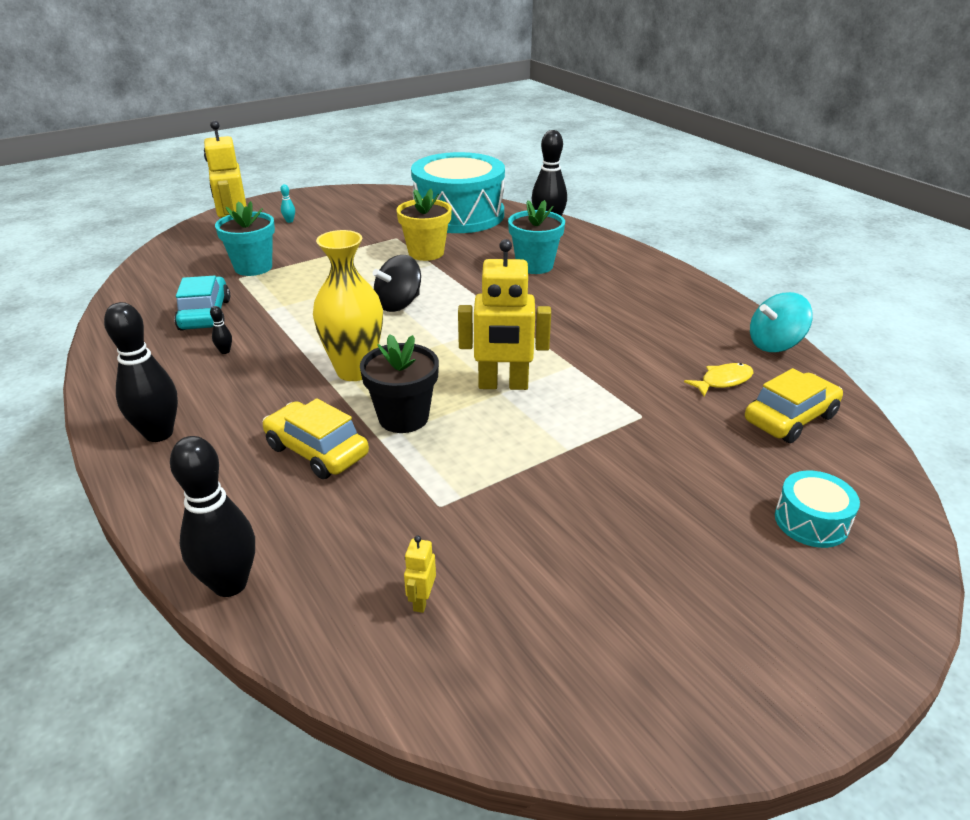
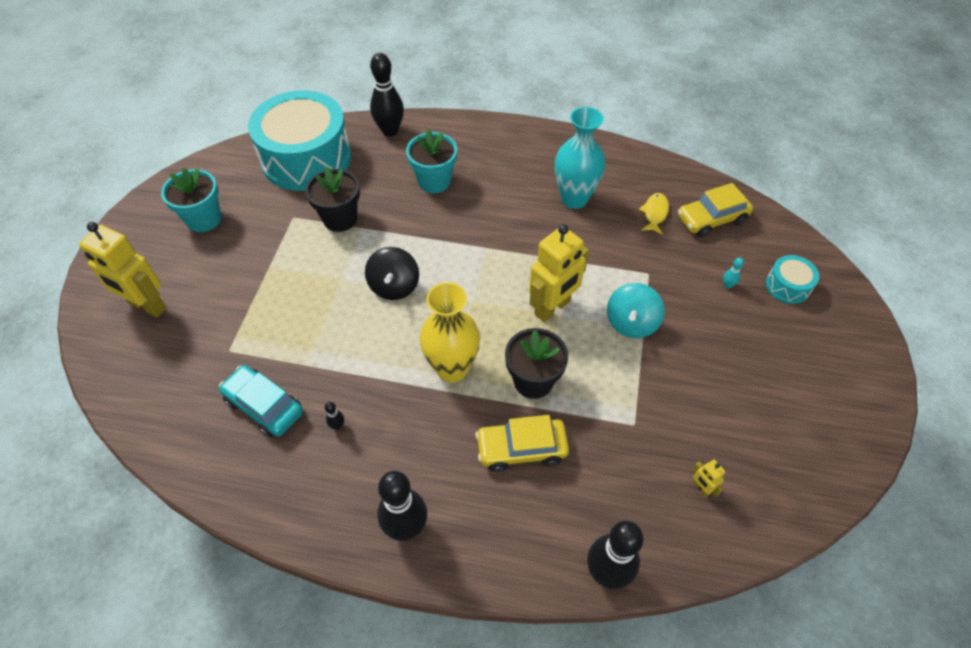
camera: 45 degrees left, 20 degrees up
(253, 267) = (223, 330): turquoise flower pot -> turquoise flower pot (204, 219)
(289, 221) = (170, 257): turquoise bowling pin -> turquoise bowling pin (727, 285)
(426, 253) = (340, 219): yellow flower pot -> black flower pot
(648, 331) = (574, 199): none -> turquoise vase
(774, 344) = (647, 162): turquoise spinning top -> turquoise spinning top (631, 323)
(790, 418) = (711, 219): yellow car -> yellow car turned 120 degrees counterclockwise

